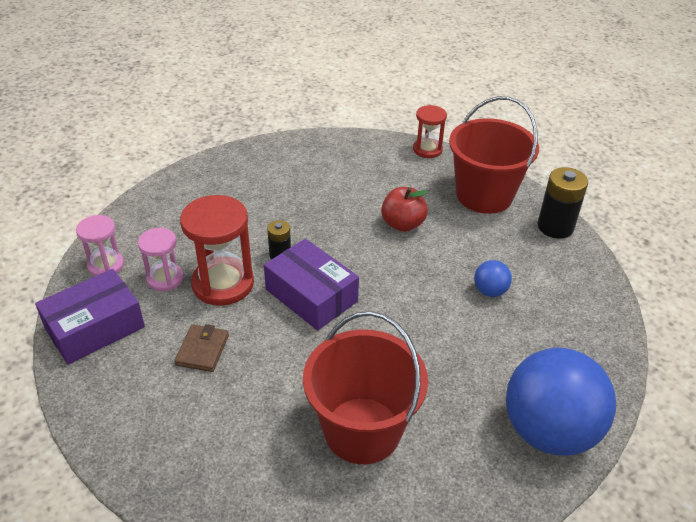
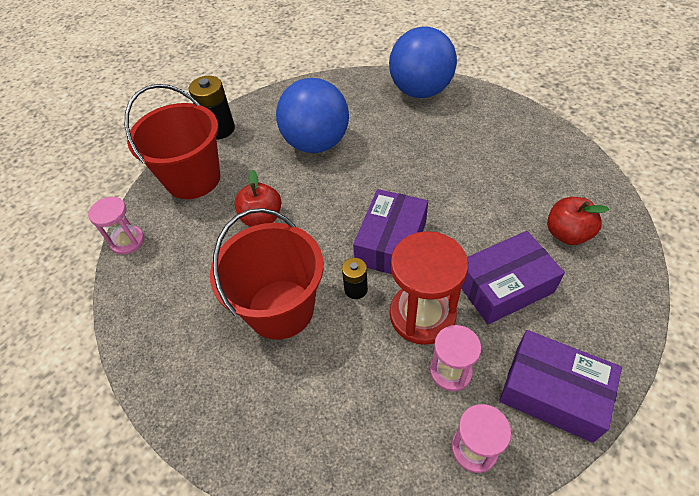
camera: 110 degrees left, 10 degrees up
(202, 350) = (504, 286): brown wallet -> purple box
(214, 439) = (567, 234): none -> red apple
(362, 430) = (489, 163): red bucket -> red bucket (280, 309)
(427, 150) = (128, 241): red hourglass -> pink hourglass
(490, 291) = (316, 143): blue ball -> blue ball, size x2.34

